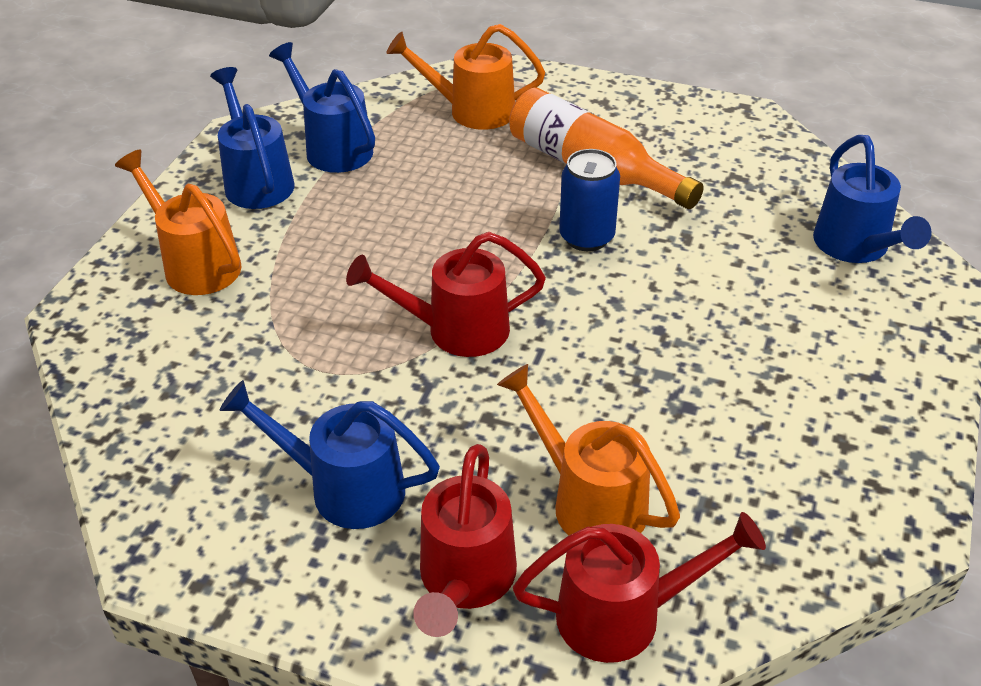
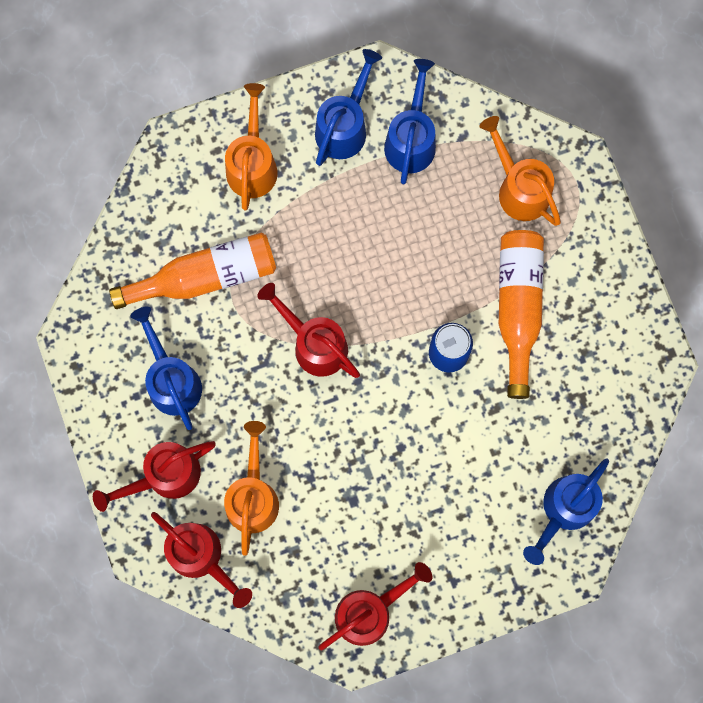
camera: 50 degrees right, 35 degrees up
(260, 376) = (205, 277): none -> orange bottle
(859, 475) = (370, 611): none -> red watering can

